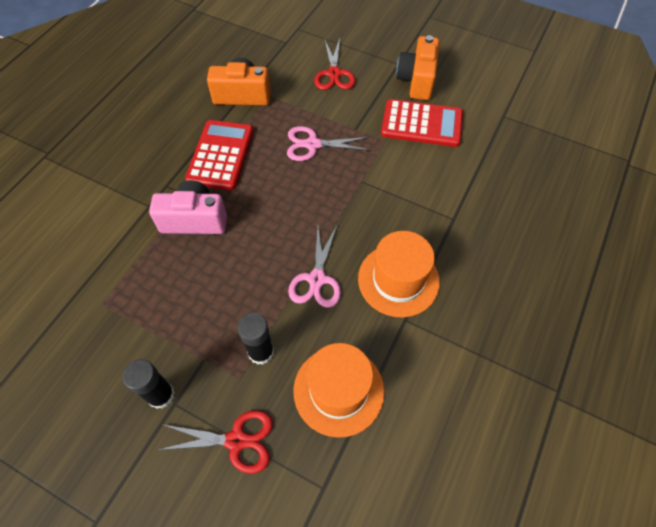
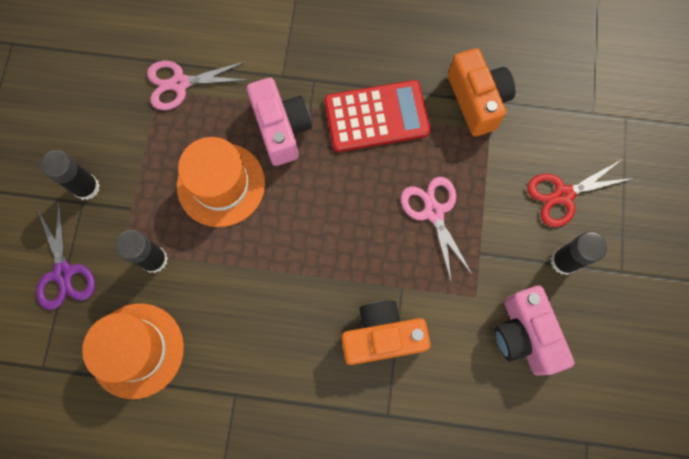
camera: 70 degrees right, 15 degrees up
(236, 440) = (64, 273): red scissors -> purple scissors
(317, 279) = (252, 284): pink scissors -> pink scissors (180, 83)
(379, 88) = (564, 261): none -> black glue stick
(398, 280) = (281, 373): orange hat -> orange hat (221, 184)
(417, 80) = (601, 306): orange camera -> orange camera (381, 336)
(421, 124) = (524, 335): red calculator -> pink camera

